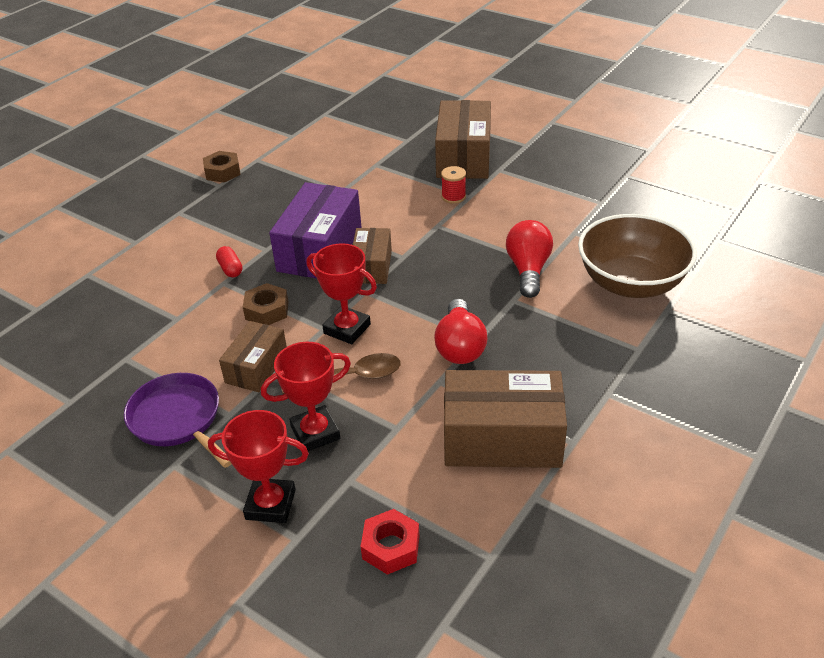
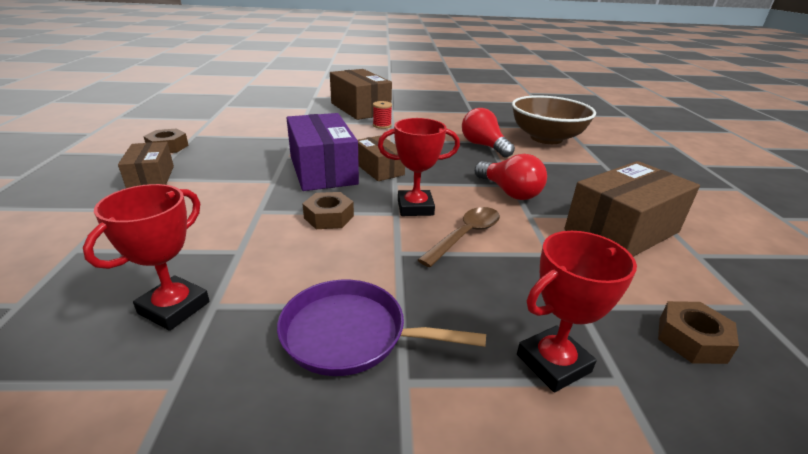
camera: 40 degrees left, 10 degrees down
(230, 269) = (254, 201): red capsule -> none
(256, 367) = (375, 258): brown box -> brown box (151, 178)
(315, 433) = (498, 284): red trophy -> red trophy (174, 308)
(391, 547) = (691, 339): red nut -> brown nut

